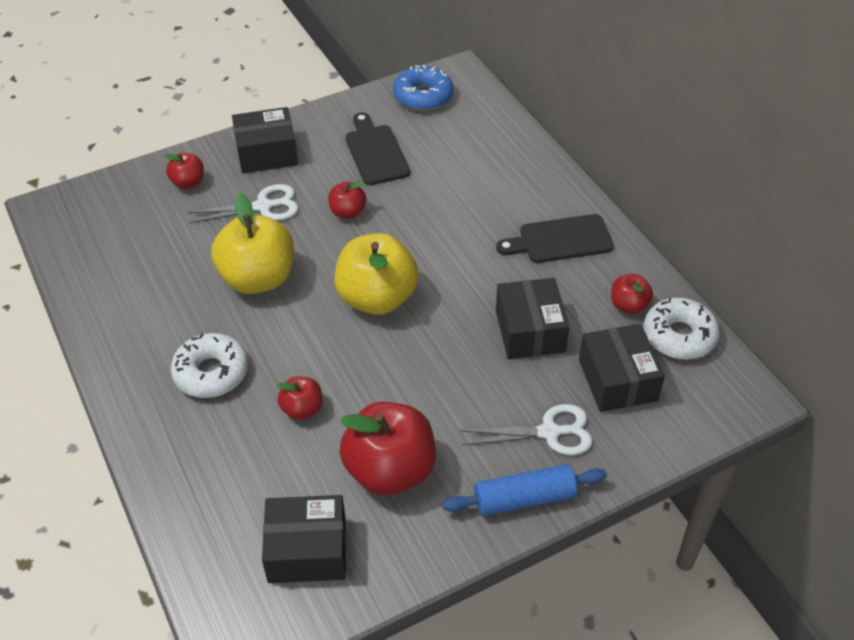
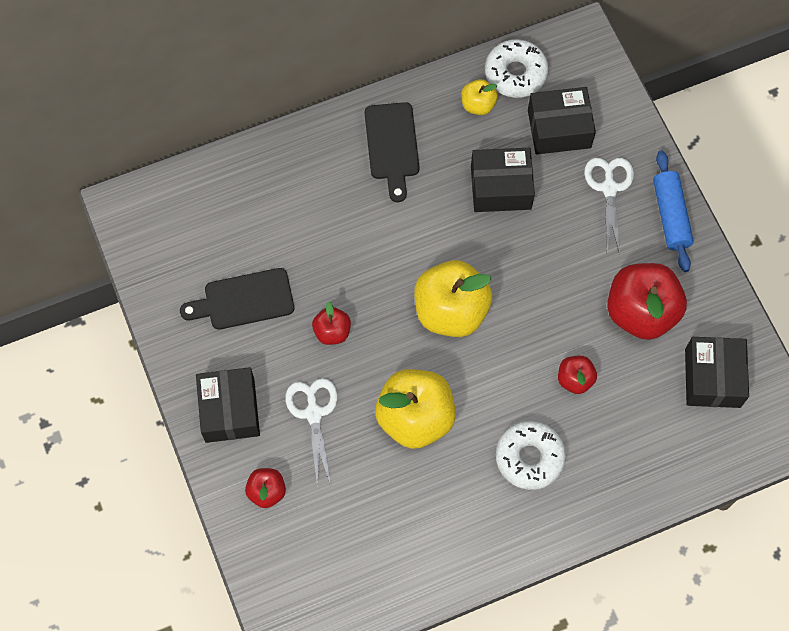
camera: 85 degrees left, 20 degrees up
(423, 96) = (158, 246): blue donut -> none
(628, 305) = (478, 105): red apple -> yellow apple

